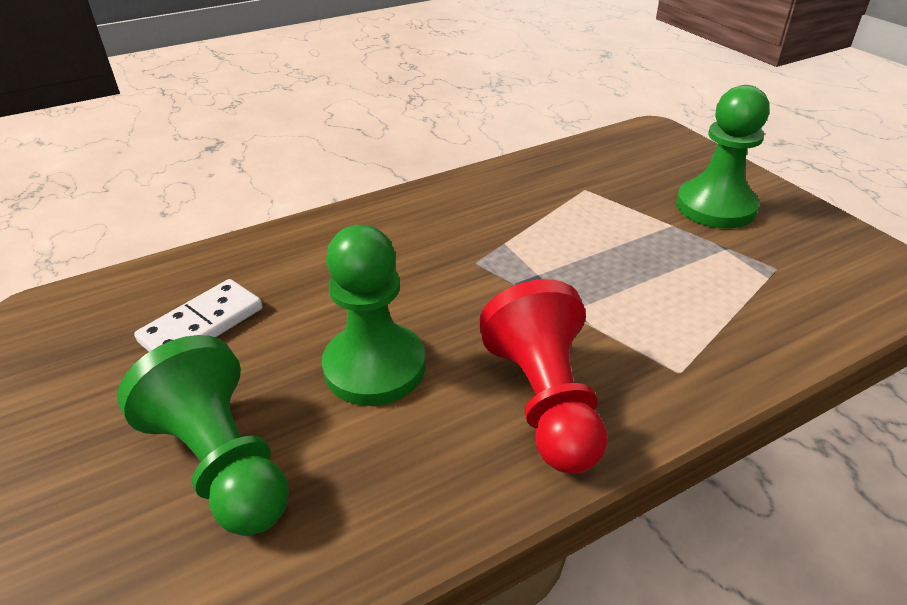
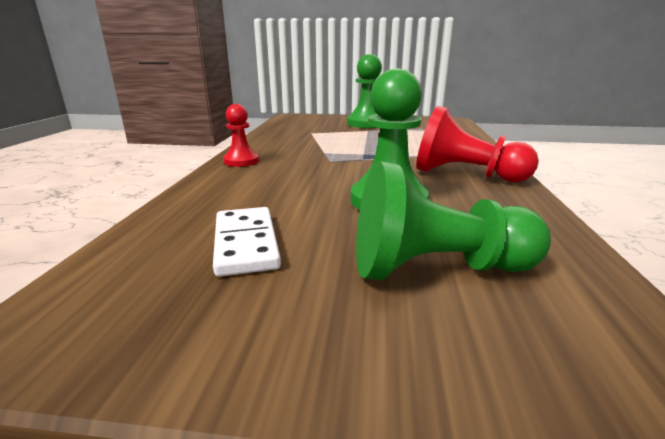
camera: 55 degrees left, 15 degrees down
(403, 208) = (241, 161): none -> red pawn

